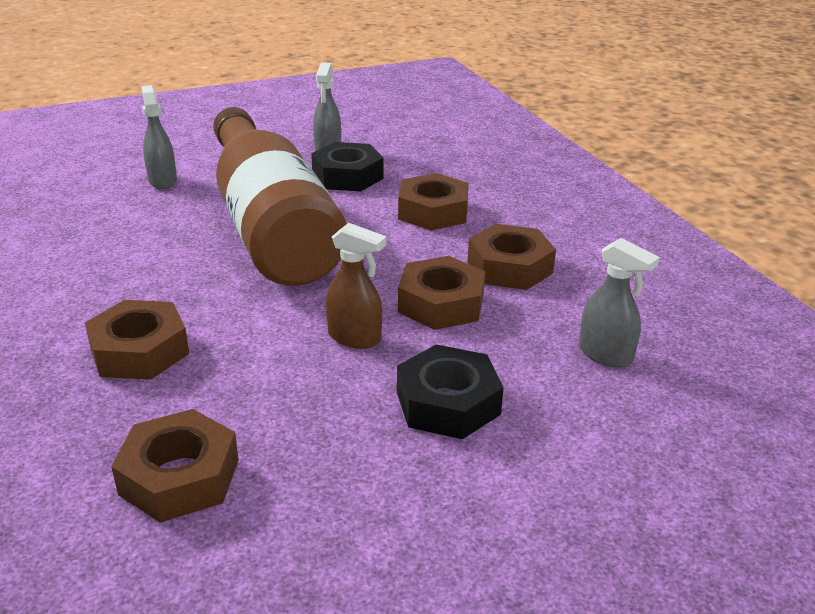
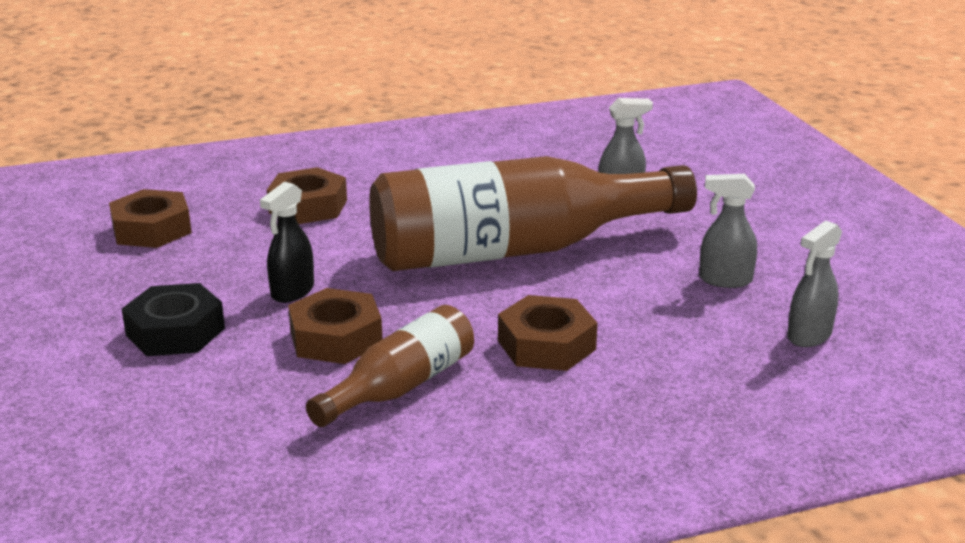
camera: 95 degrees right, 5 degrees down
(347, 176) = (644, 292): black nut -> none
(355, 337) = (292, 292): brown spray bottle -> black spray bottle
(510, 267) = (400, 386): brown nut -> brown bottle
(606, 355) = (206, 428): grey spray bottle -> grey spray bottle (809, 336)

